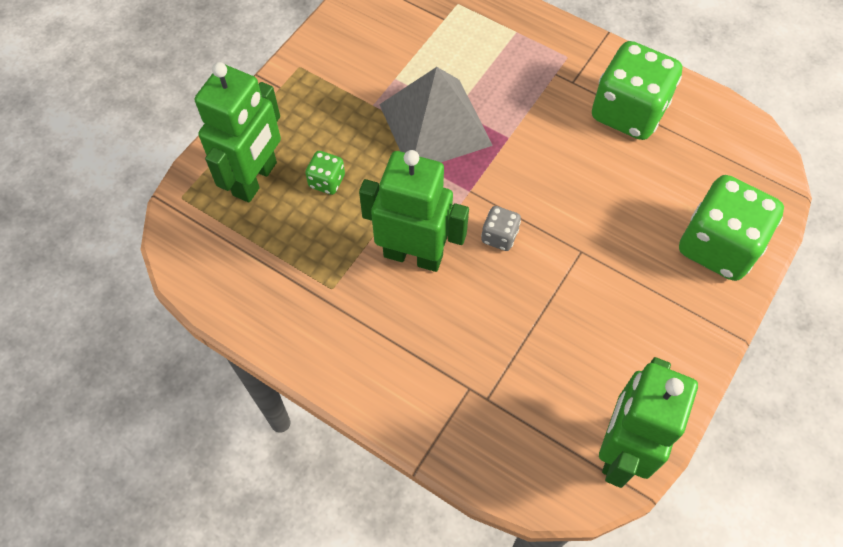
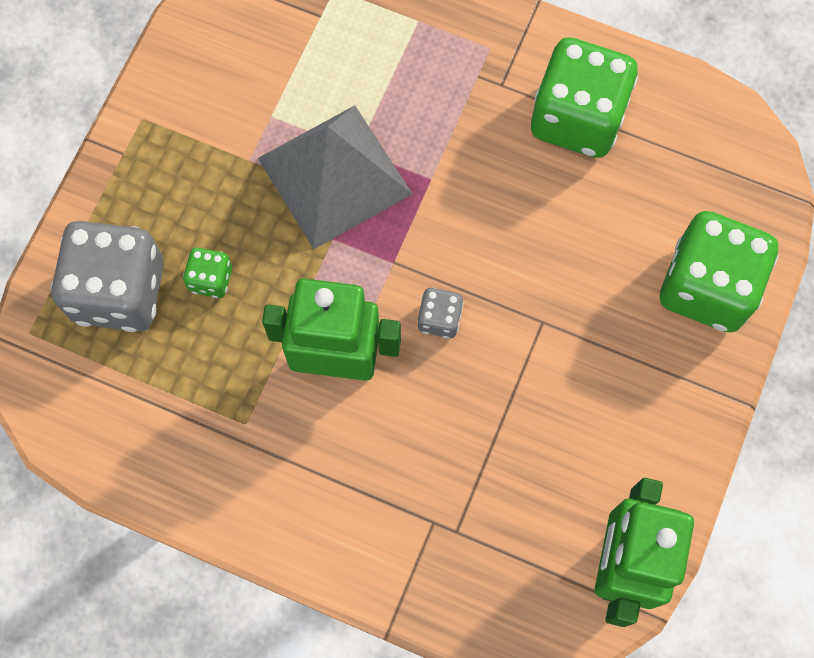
camera: 10 degrees left, 10 degrees up
(255, 179) = (119, 291): green robot -> grey dice

